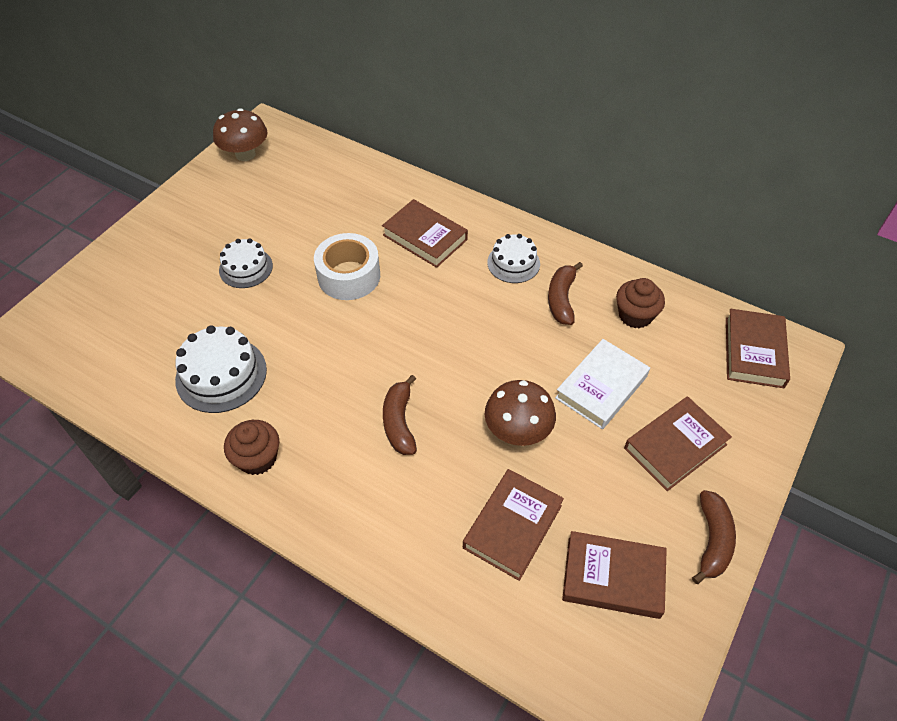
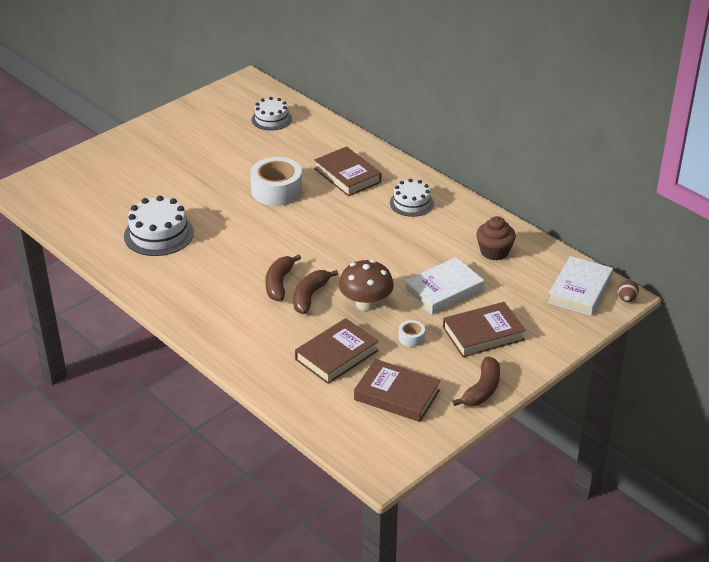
camera: 15 degrees right, 15 degrees down
(245, 154) = (225, 99): brown mushroom -> none
(246, 268) = (199, 173): white cake -> white cake (271, 119)
(257, 458) = (168, 285): brown cupcake -> none
(561, 299) = (439, 232): brown banana -> brown banana (310, 296)
(593, 473) = (411, 338): none -> white tape
(754, 352) = (580, 290): brown book -> white book
(810, 353) = (626, 299): none -> brown egg

